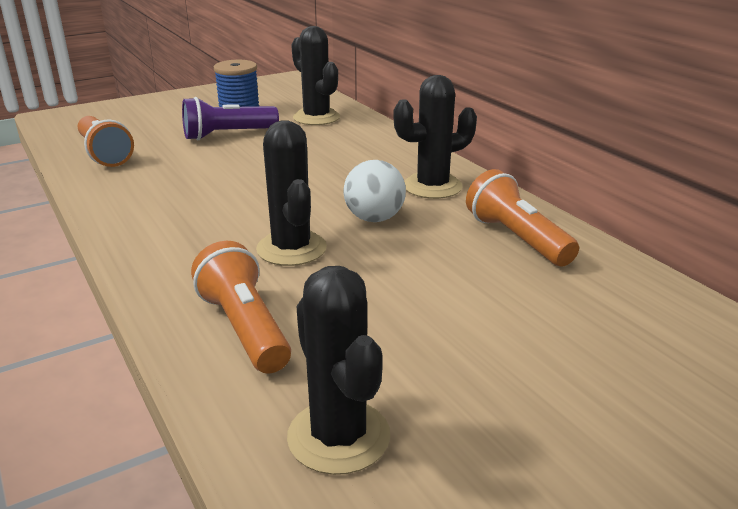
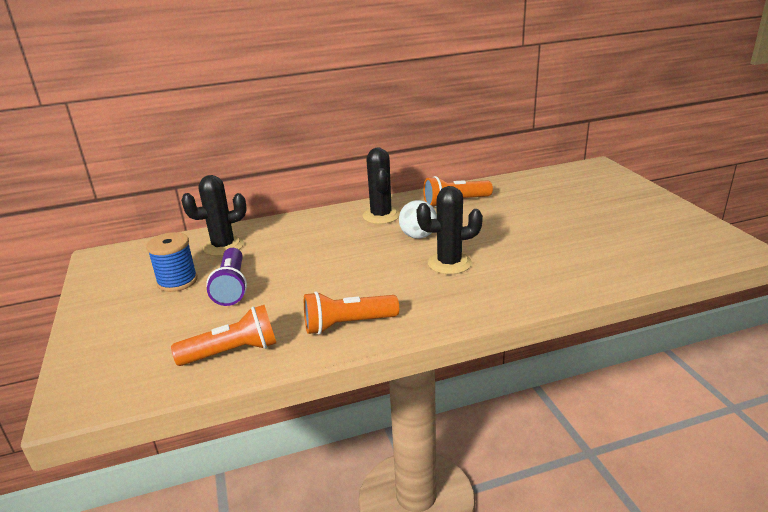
camera: 75 degrees left, 0 degrees up
(244, 328) = (535, 279): orange flashlight -> orange flashlight (348, 324)
(338, 436) = (617, 257): black cactus -> none

